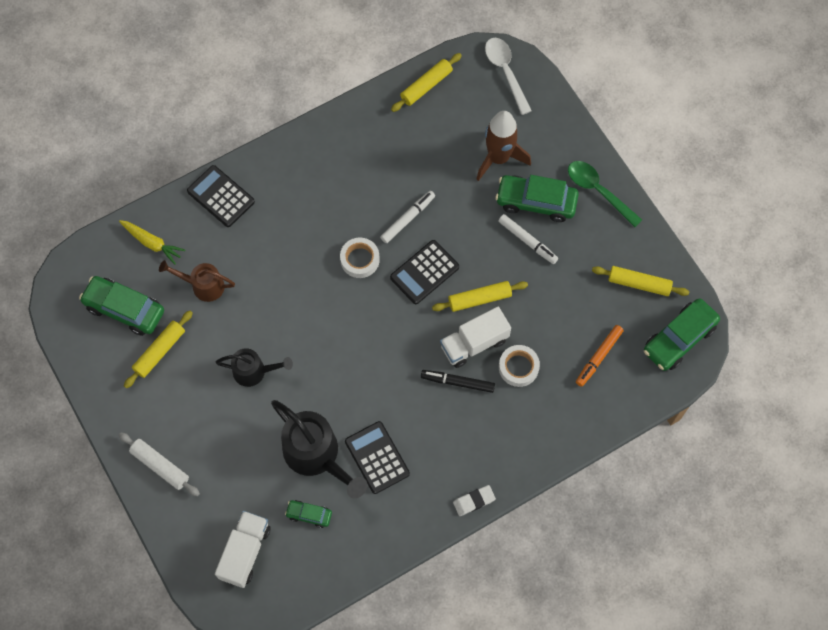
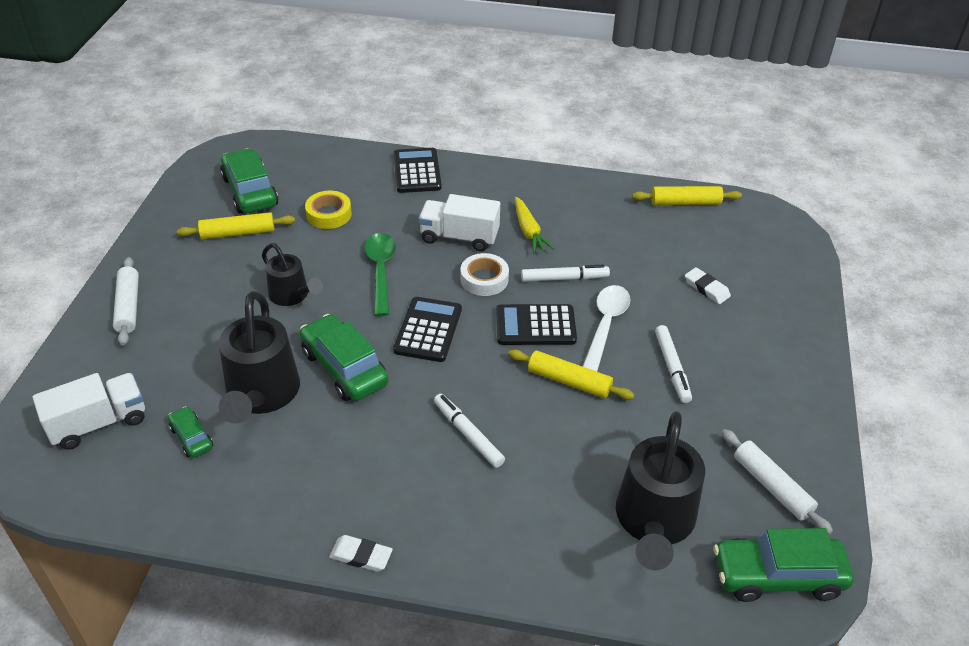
camera: 40 degrees right, 25 degrees down
(152, 243) = (326, 167): yellow carrot -> yellow carrot (529, 231)
(203, 285) = (329, 214): brown watering can -> yellow tape
(377, 457) = (313, 439): black calculator -> black calculator (428, 330)
(457, 382) = (468, 434): black marker -> white marker
(474, 343) = (522, 413): white truck -> white truck (459, 237)
(498, 158) = (706, 288): brown rocket -> white eraser
(505, 72) = (778, 234): white spoon -> white spoon (605, 325)
(518, 367) = (548, 467): white tape -> none
(536, 202) = (713, 343): green car -> green car (344, 368)
(598, 191) = (796, 376): green spoon -> green spoon (381, 271)
(598, 357) = (653, 523): orange marker -> black watering can
(639, 284) = (772, 486): yellow rolling pin -> white rolling pin

